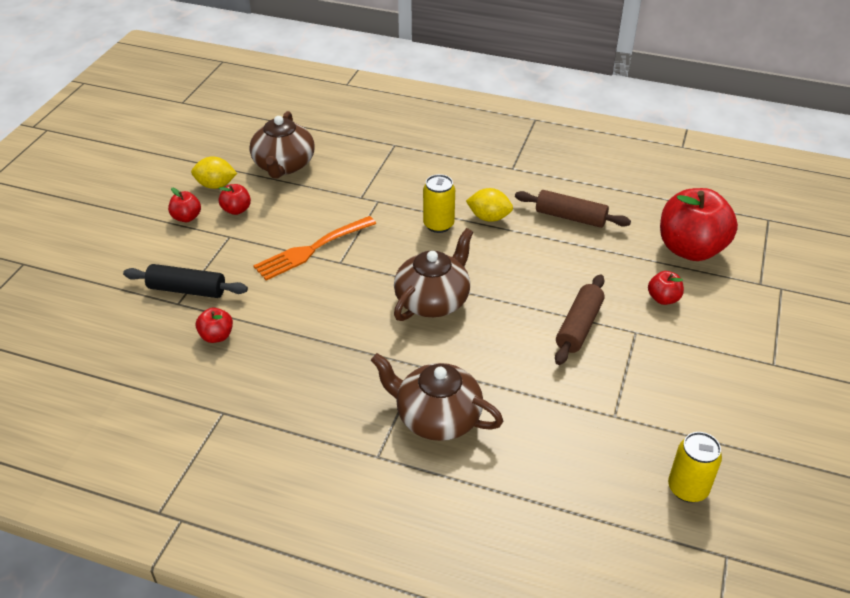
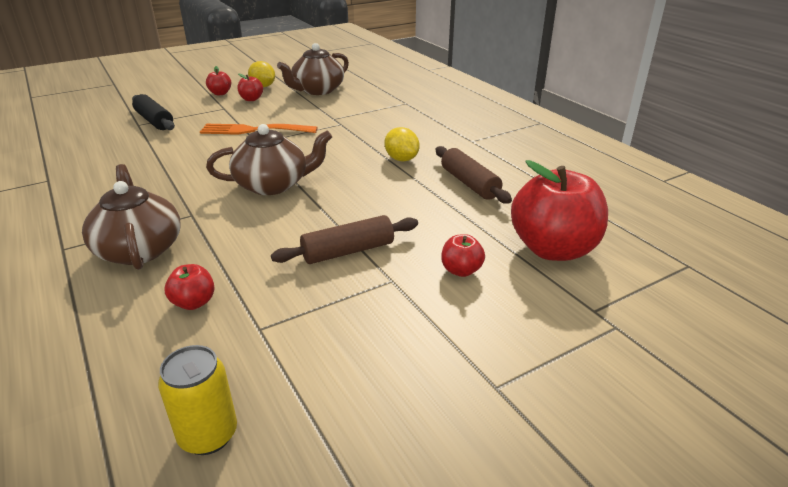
camera: 40 degrees right, 10 degrees down
(216, 336) = (122, 146): red apple -> red apple (194, 302)
(438, 225) = (357, 149): yellow can -> none

